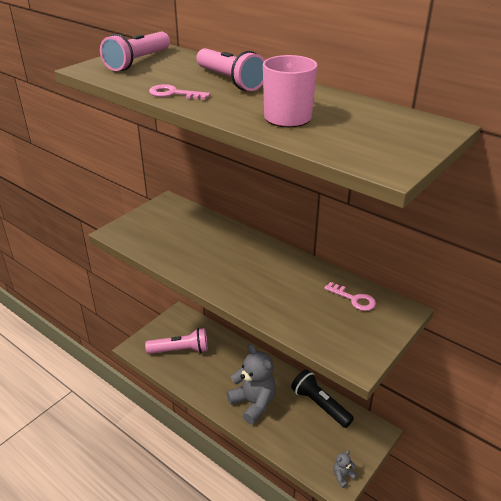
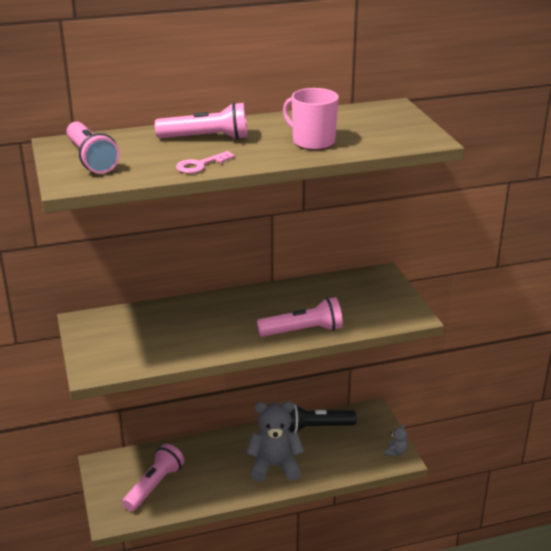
camera: 55 degrees left, 5 degrees down
(259, 303) = (303, 331): none -> pink flashlight
(342, 476) = (396, 452): grey teddy bear -> grey teddy bear turned 150 degrees counterclockwise
(354, 299) = (347, 287): pink key -> none

